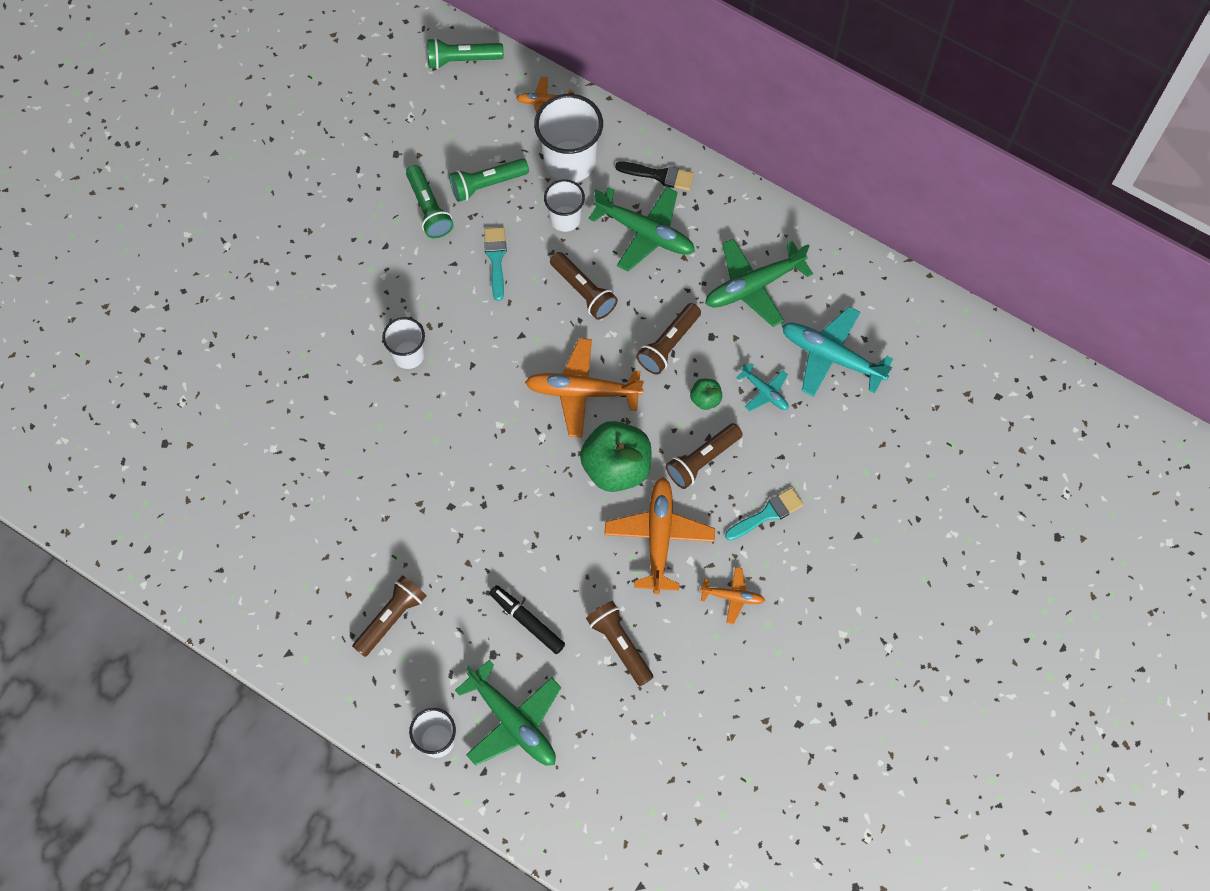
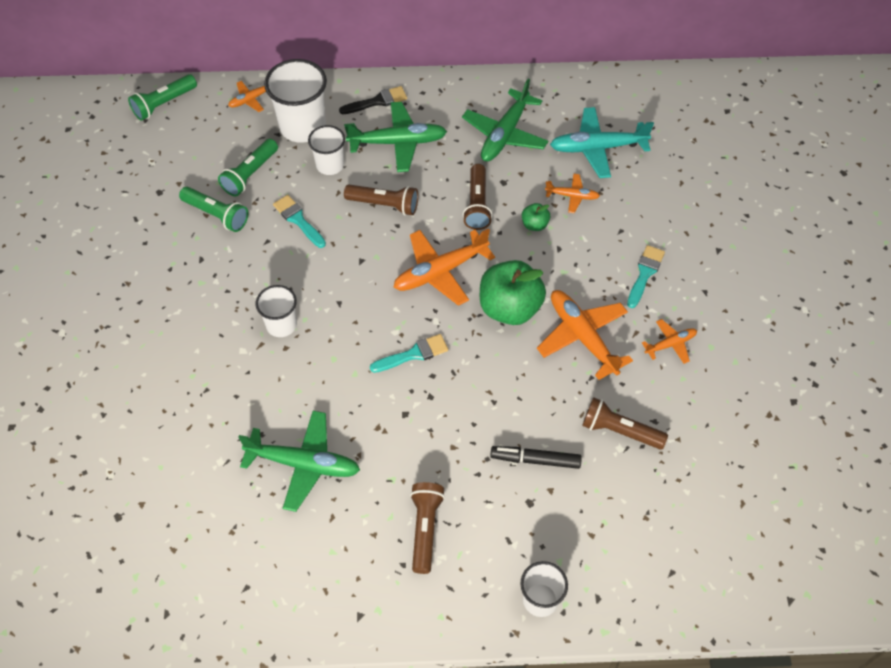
camera: 35 degrees left, 10 degrees down
(499, 456) = (413, 354): none -> turquoise brush
(512, 721) = (587, 543): green plane -> green plane (303, 464)
(702, 460) = (568, 266): brown flashlight -> none
(764, 392) = (572, 196): turquoise plane -> orange plane

